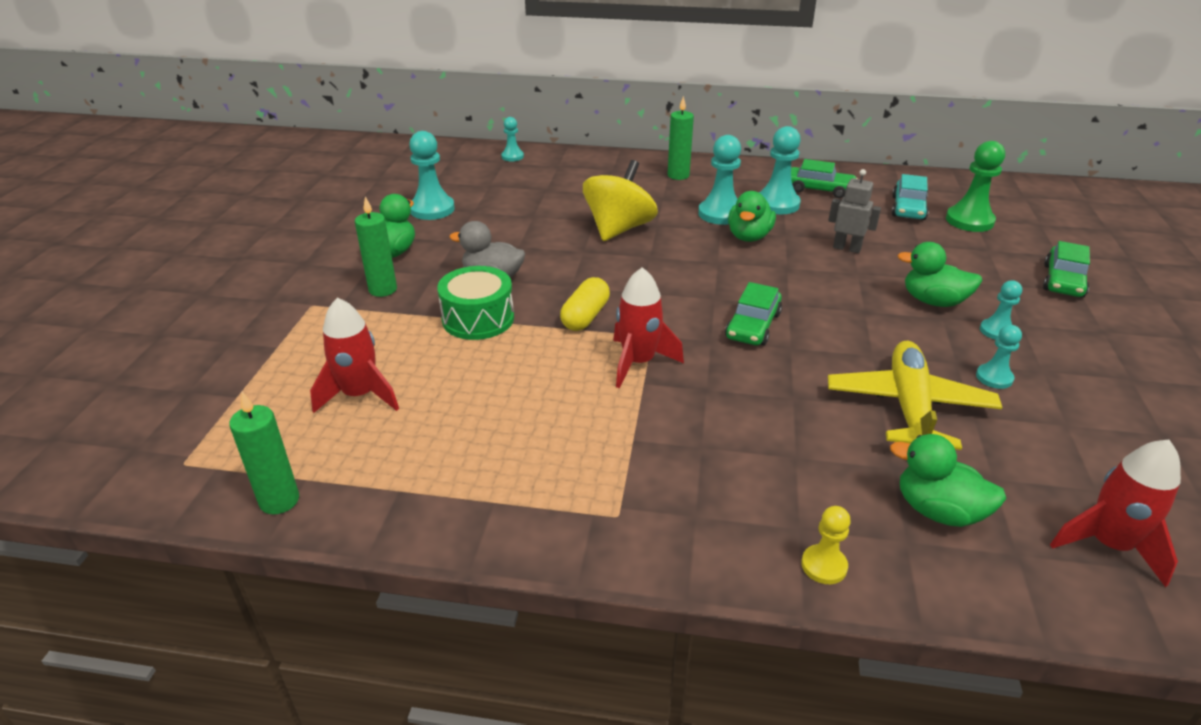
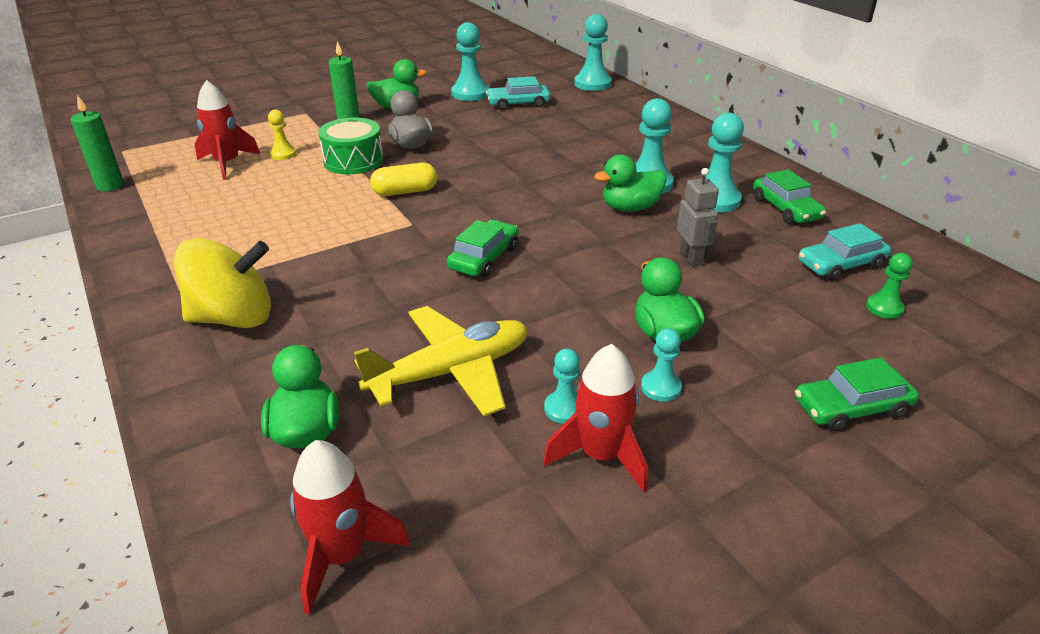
camera: 50 degrees right, 0 degrees up
(494, 199) = (518, 104): none -> turquoise car
(512, 156) = (592, 84): turquoise pawn -> turquoise pawn, size x1.76
(619, 229) = (550, 156): yellow spinning top -> yellow spinning top (233, 318)
(638, 362) = (369, 232): red rocket -> red rocket (601, 456)
(678, 175) = (683, 145): green candle -> none
(753, 326) = (484, 258): green car -> green car turned 135 degrees clockwise
(824, 566) = (187, 393): yellow pawn -> yellow pawn (283, 154)
(969, 221) = (884, 308): green pawn -> green pawn, size x0.57

